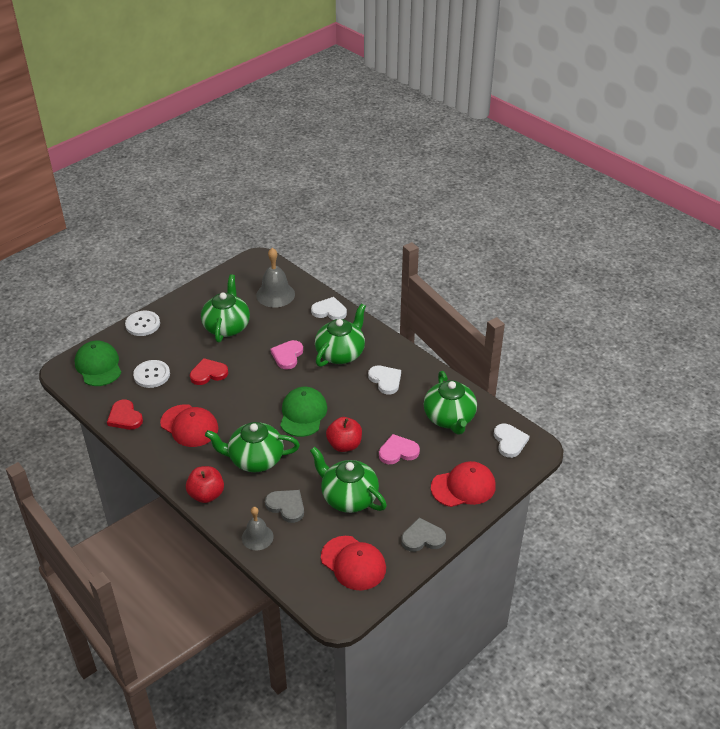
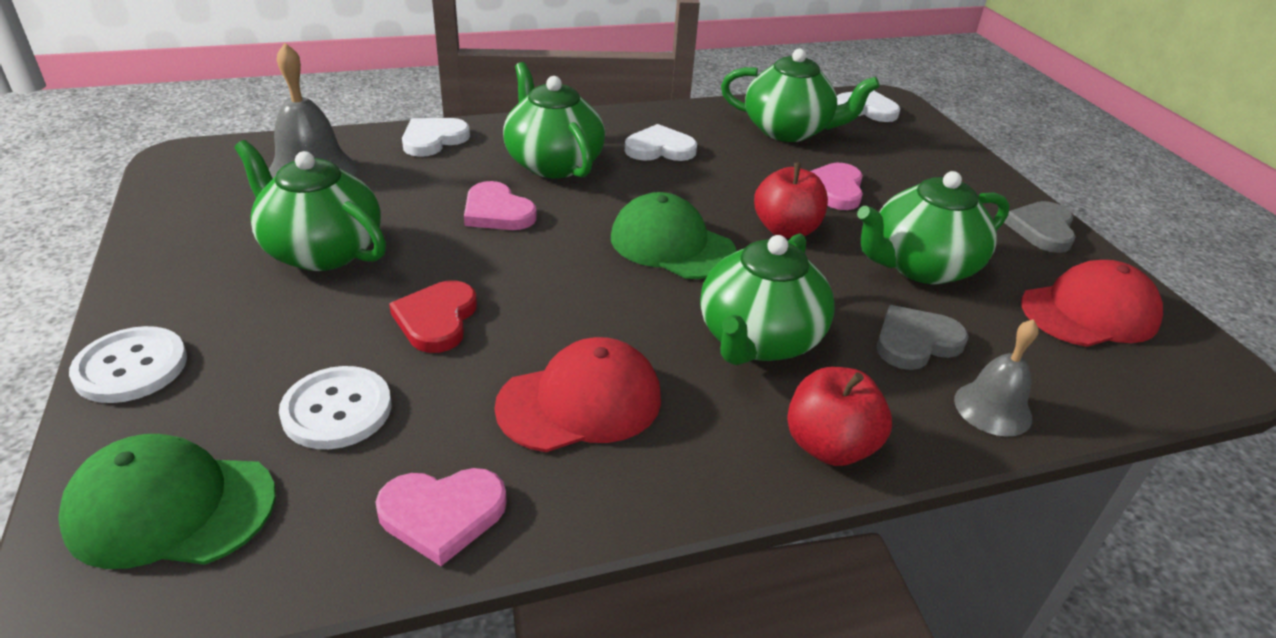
camera: 65 degrees left, 5 degrees down
(125, 417) = (442, 514): red heart -> pink heart
(463, 487) = (941, 165): red cap -> none

